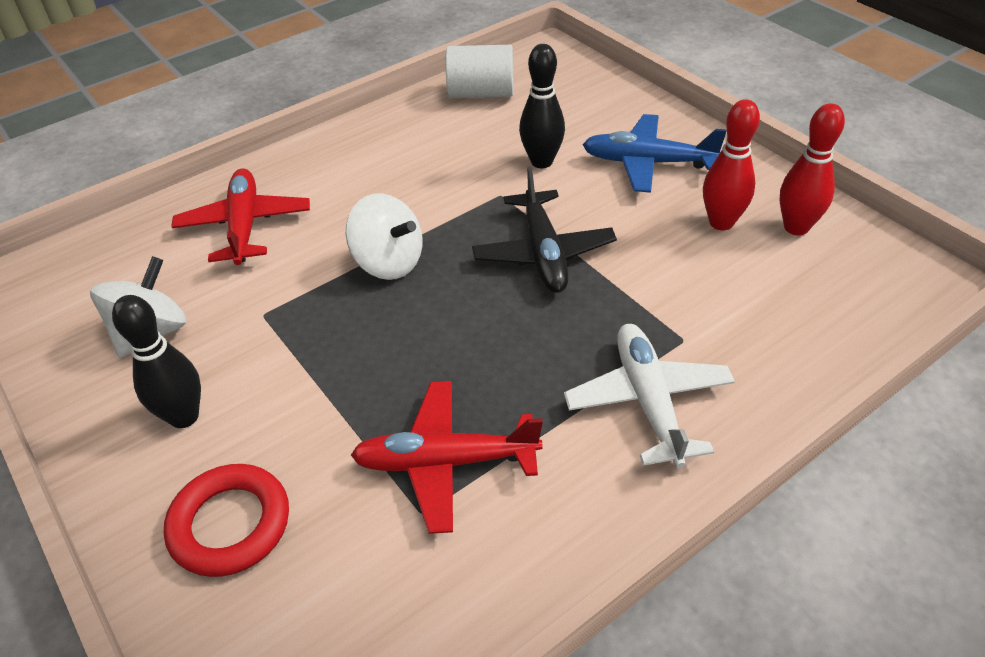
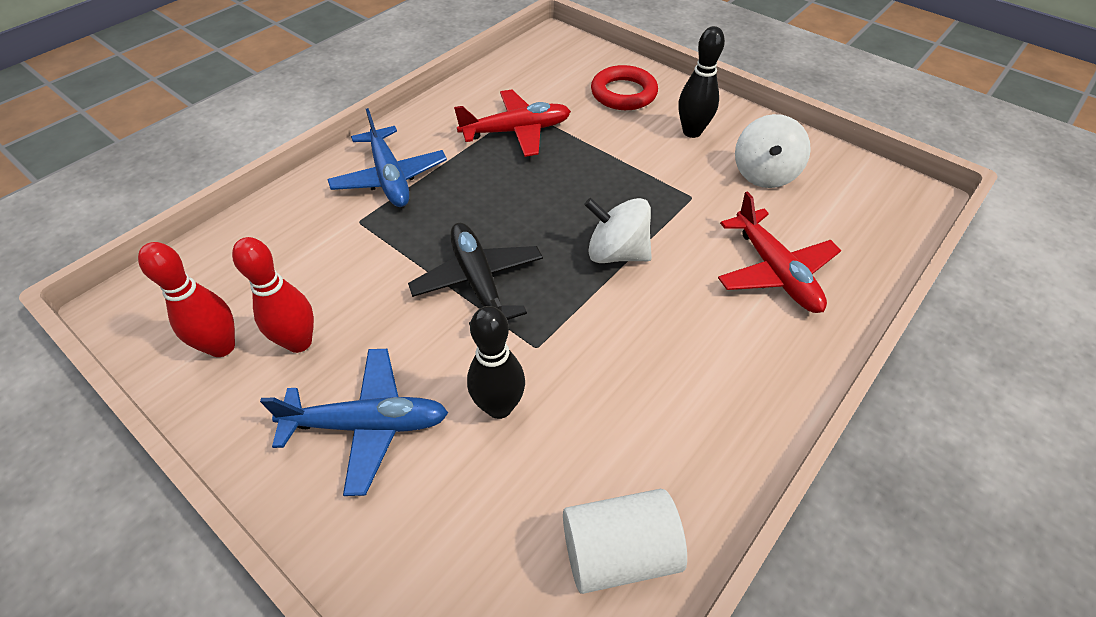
camera: 165 degrees right, 5 degrees up
(648, 401) = (390, 178): white plane -> blue plane

